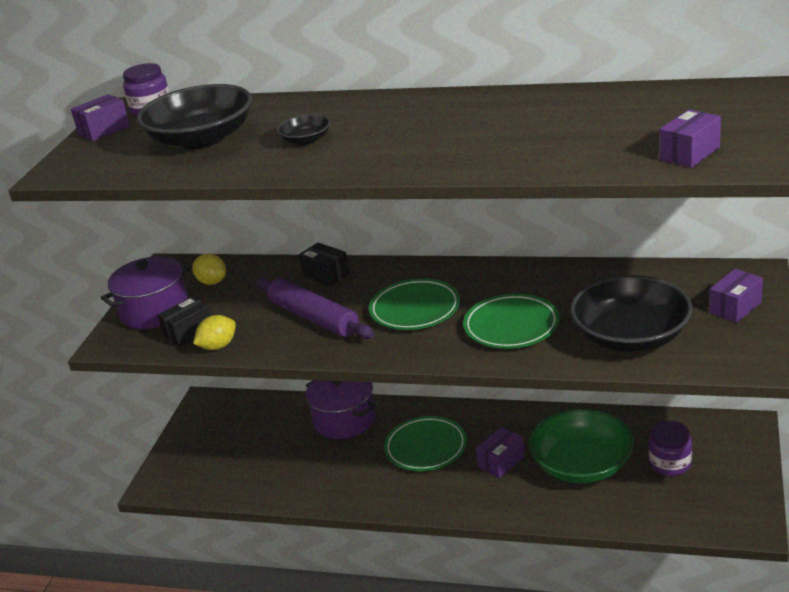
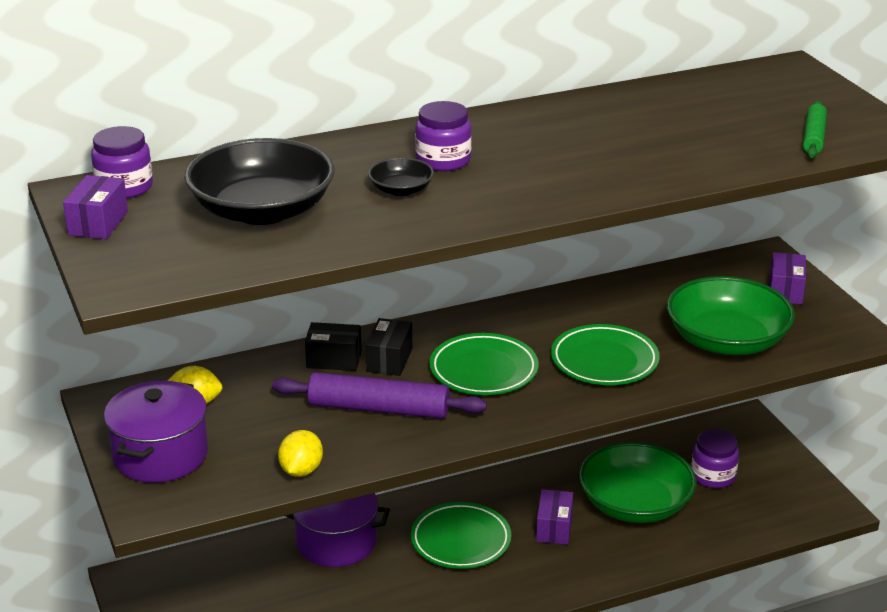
camera: 40 degrees left, 0 degrees up
(189, 332) = (242, 466): black box -> black box (389, 360)
(365, 124) = (443, 160): none -> purple jar
(631, 336) = (726, 340): black bowl -> green bowl
(689, 153) = (814, 137): purple box -> green rolling pin

